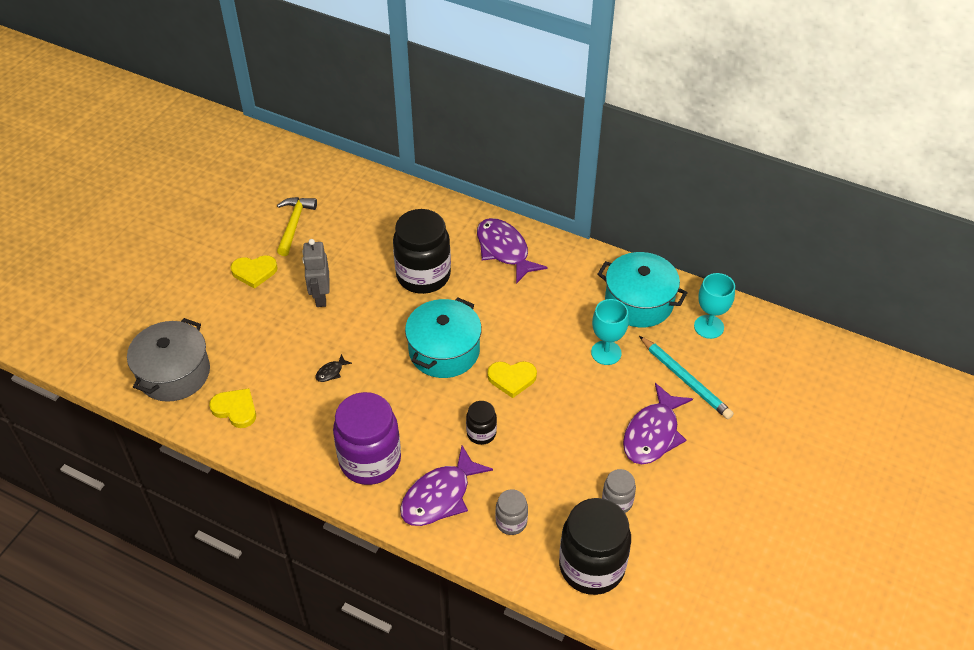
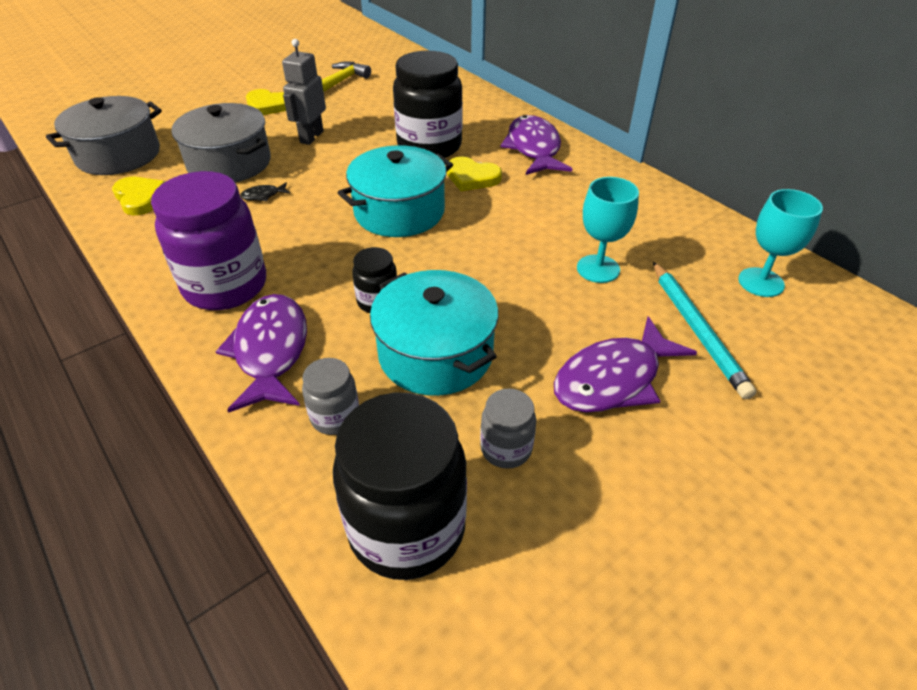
camera: 25 degrees right, 5 degrees down
(276, 349) = (229, 163): none -> grey pot
(440, 496) = (271, 351): purple fish -> purple fish turned 105 degrees clockwise
(512, 379) = (458, 259): yellow heart -> yellow heart (472, 177)
(639, 302) = (672, 232): turquoise pot -> turquoise pot (435, 354)

